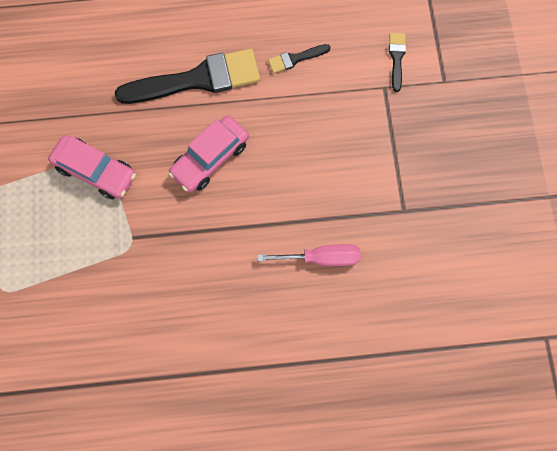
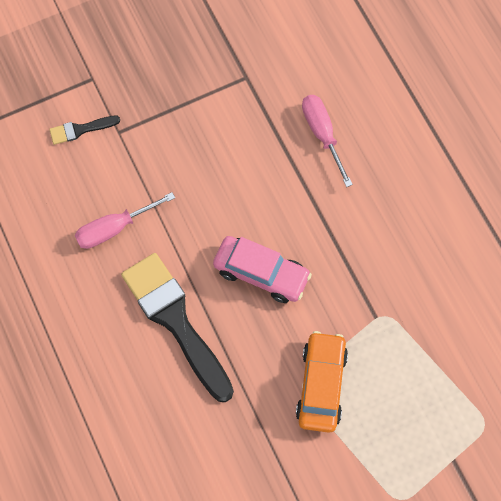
camera: 110 degrees left, 5 degrees down
(96, 171) = (321, 385): pink car -> orange car
(296, 58) = (115, 228): black brush -> pink screwdriver

